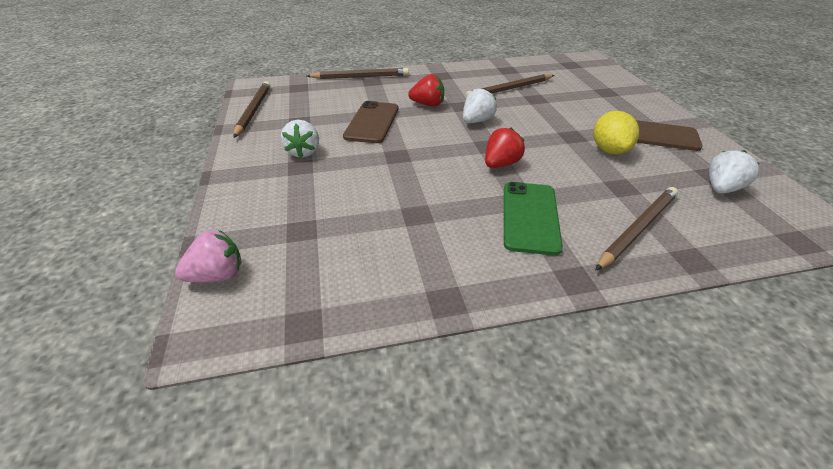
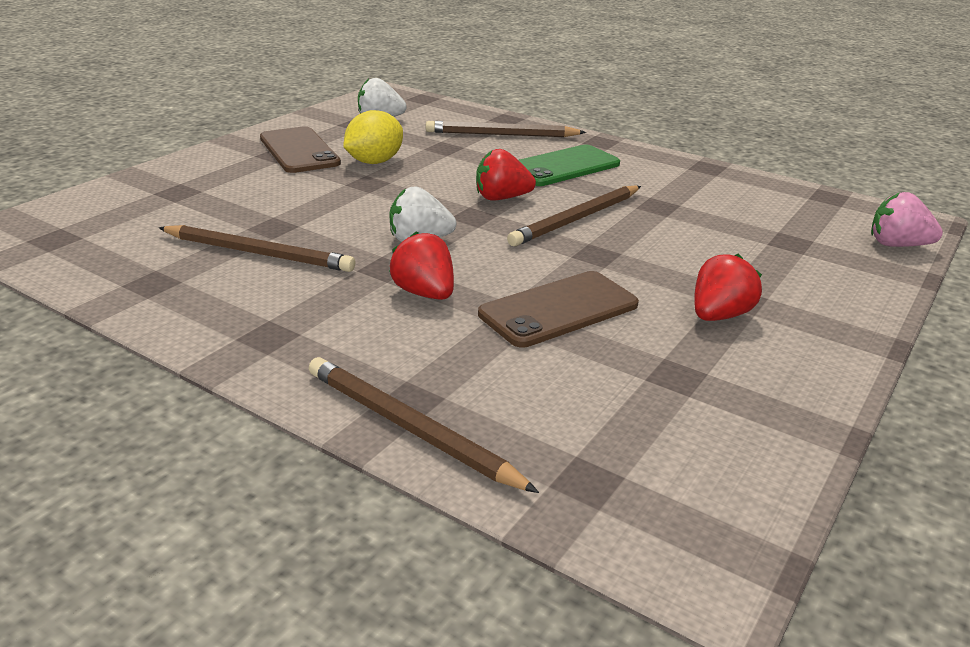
camera: 135 degrees left, 10 degrees down
(253, 111) = (753, 455): brown pencil -> brown pencil (577, 219)
(303, 152) = (719, 315): white strawberry -> red strawberry

